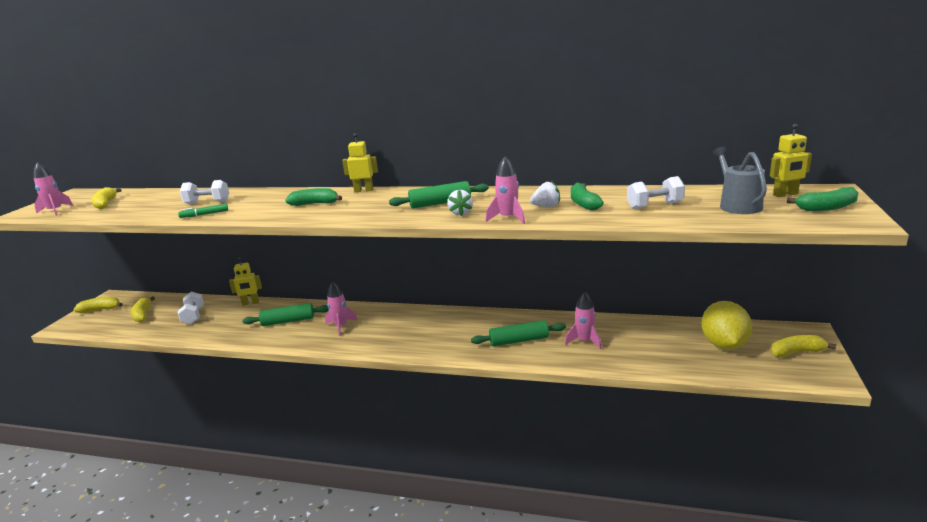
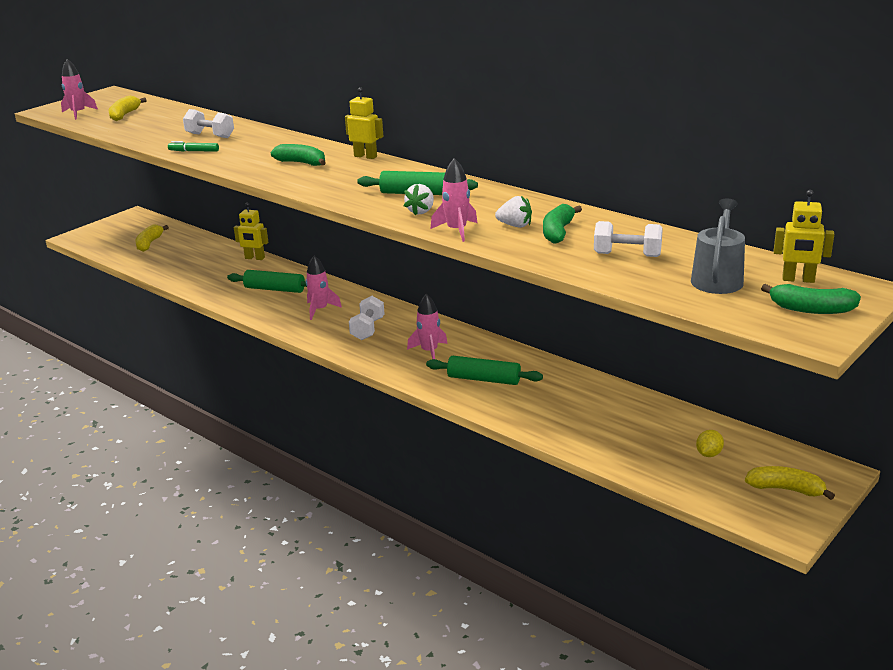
camera: 25 degrees right, 5 degrees up
(100, 310) = (117, 227): yellow banana -> none
(193, 316) = (192, 258): white dumbbell -> white dumbbell (367, 329)
(584, 341) = (553, 401): pink rocket -> pink rocket (429, 351)
(724, 345) = (708, 454): yellow lemon -> yellow lemon, size x0.43

